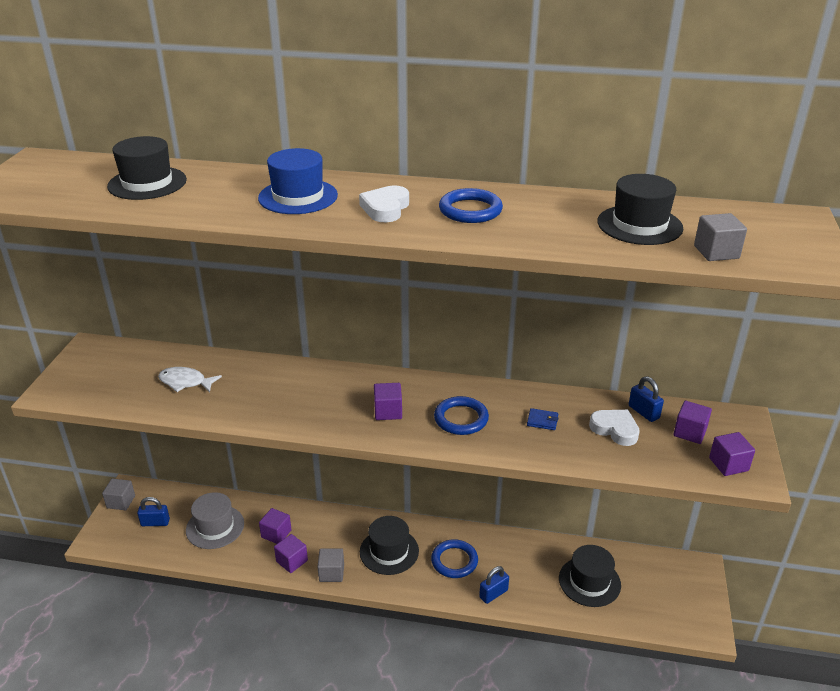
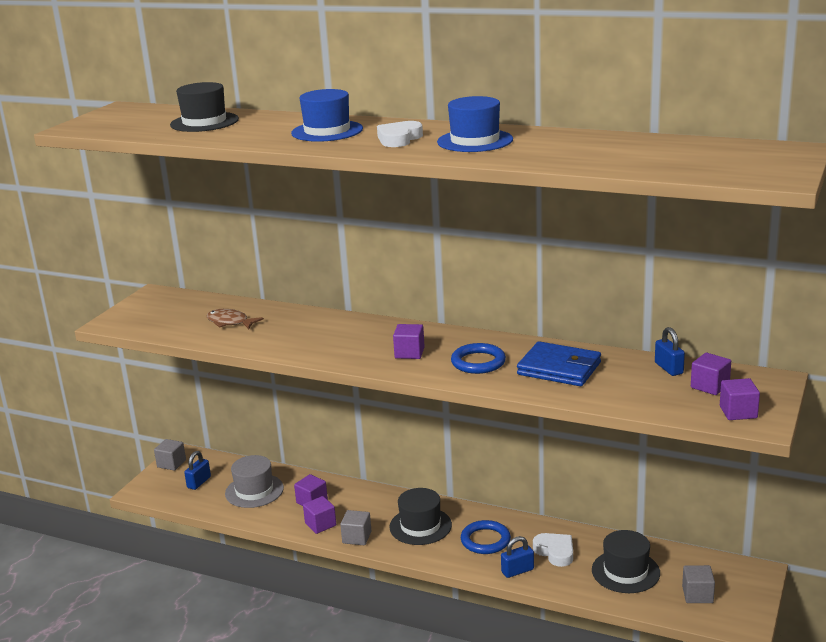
camera: 15 degrees right, 10 degrees down
(155, 522) = (199, 482): blue padlock -> blue padlock turned 75 degrees counterclockwise
(185, 382) = (230, 322): white fish -> brown fish
(470, 210) = (475, 141): blue ring -> blue hat
(542, 421) = (559, 368): blue wallet -> blue wallet, size x2.38
(615, 429) = (631, 379): white heart -> white heart (555, 552)
(639, 225) = (627, 152): black hat -> none
(716, 252) = (685, 169): grey cube -> grey cube (697, 595)

